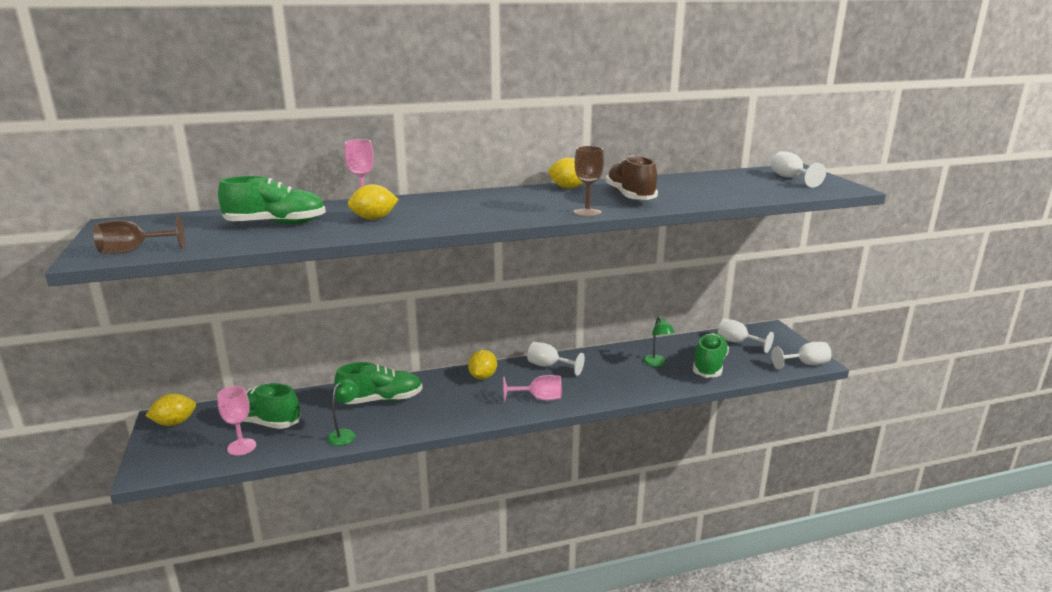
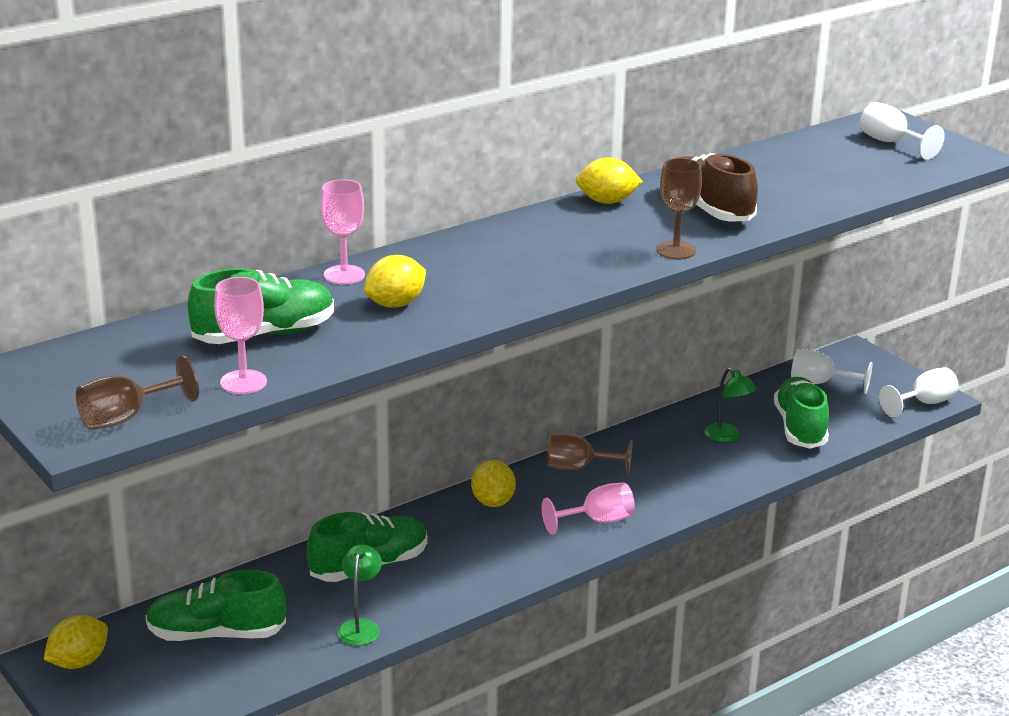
camera: 20 degrees left, 5 degrees up
(241, 447) = (222, 675): pink goblet -> pink goblet (243, 382)
(549, 366) = (578, 468): white goblet -> brown goblet

